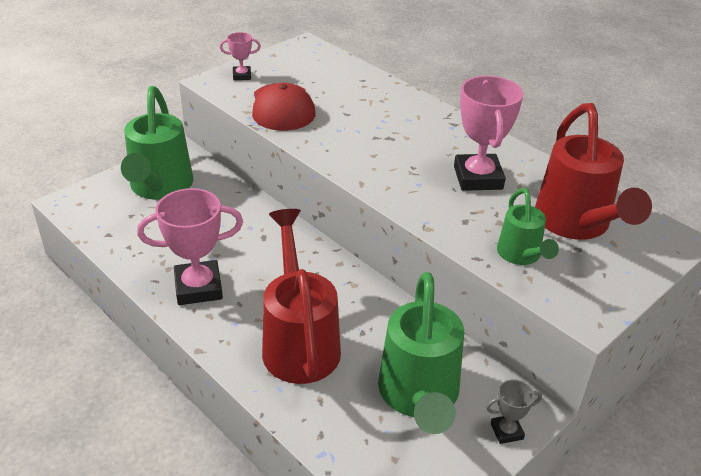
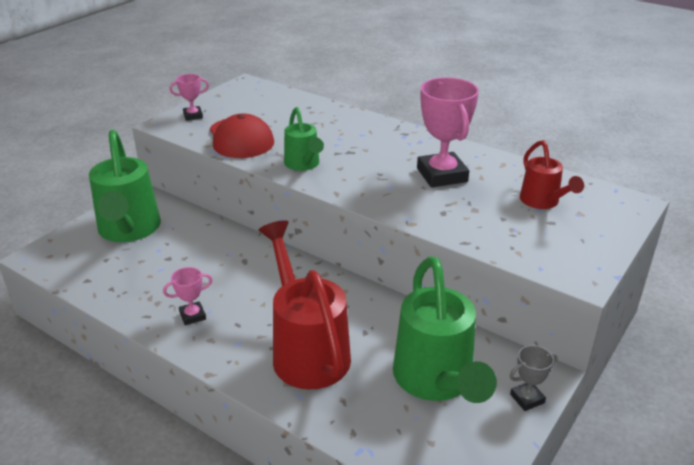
camera: 10 degrees left, 5 degrees down
(198, 287) = (192, 316): pink trophy -> pink trophy, size x0.50
(521, 255) = (503, 235): green watering can -> green watering can (303, 165)
(576, 224) = (542, 202): red watering can -> red watering can, size x0.55

